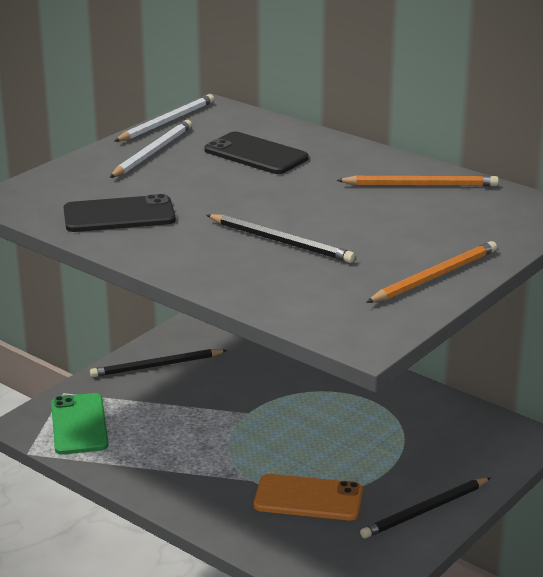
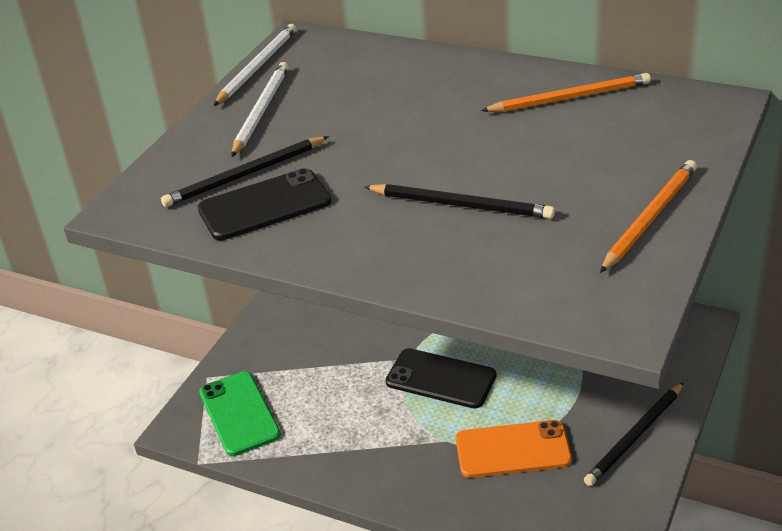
camera: 10 degrees left, 10 degrees up
(156, 366) = (292, 322): black pencil -> black pencil (244, 175)
(256, 154) = (375, 91): black phone -> black phone (441, 379)

